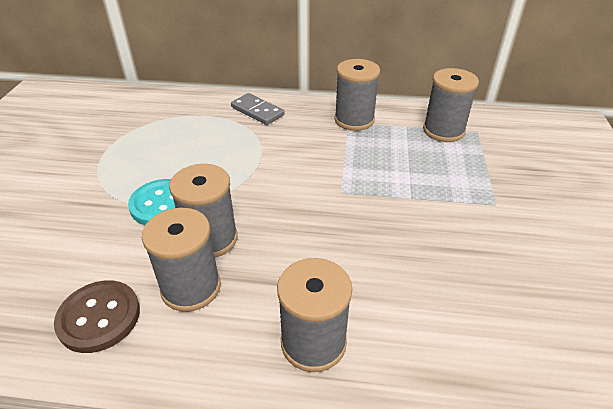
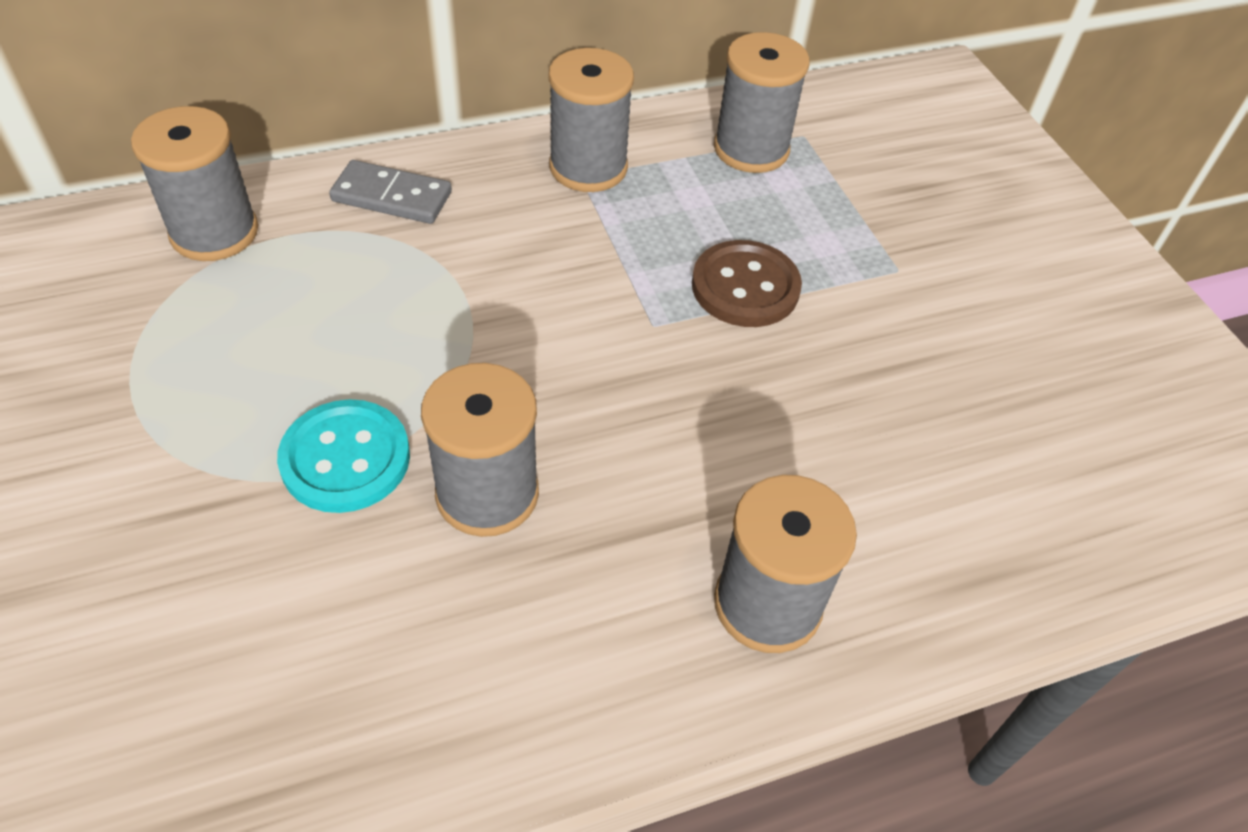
camera: 30 degrees left, 10 degrees up
(99, 317) = (393, 713): brown button -> brown button (745, 287)
(191, 287) = (516, 595): grey spool -> grey spool (214, 232)

